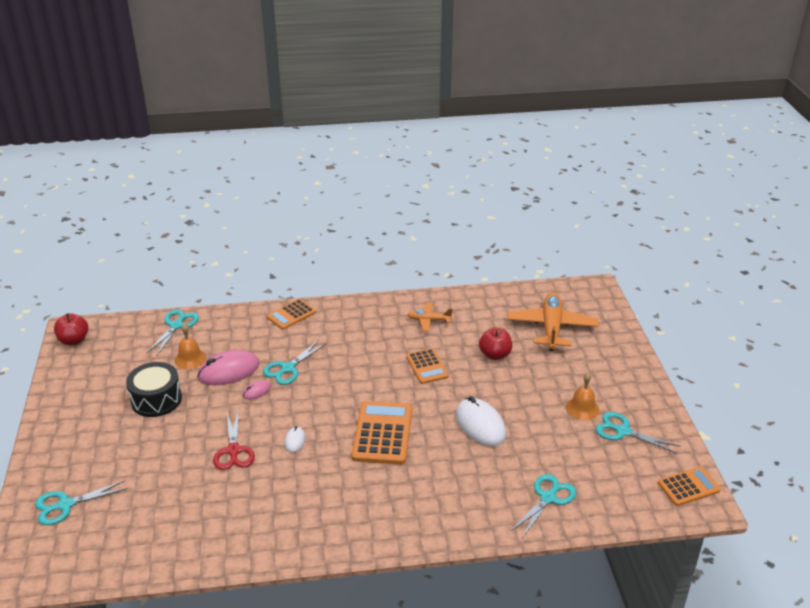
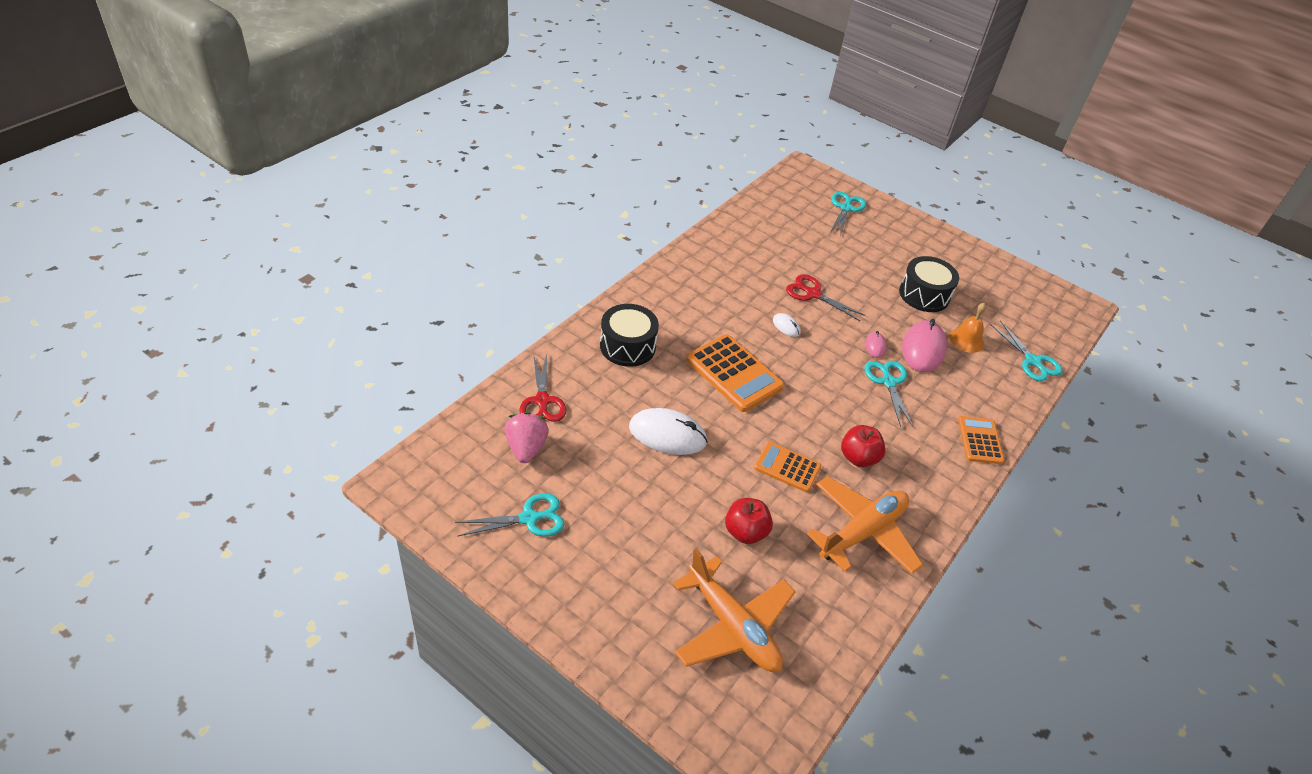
camera: 130 degrees right, 10 degrees up
(74, 340) = (1062, 299): red apple -> red apple (858, 458)
(429, 320) = (862, 532): orange plane -> orange plane, size x1.92
(436, 500) = (627, 346): none -> black drum
(548, 498) = (542, 401): turquoise scissors -> red scissors
(582, 408) = (592, 520): orange bell -> none
(589, 472) = (526, 448): none -> pink strawberry
(688, 487) = (421, 492): orange calculator -> none

